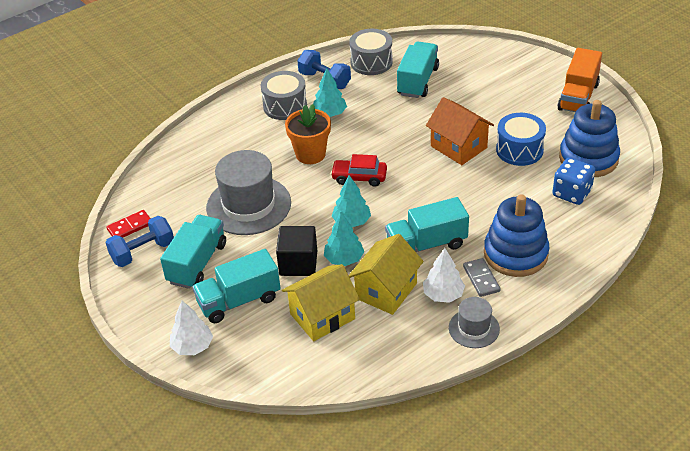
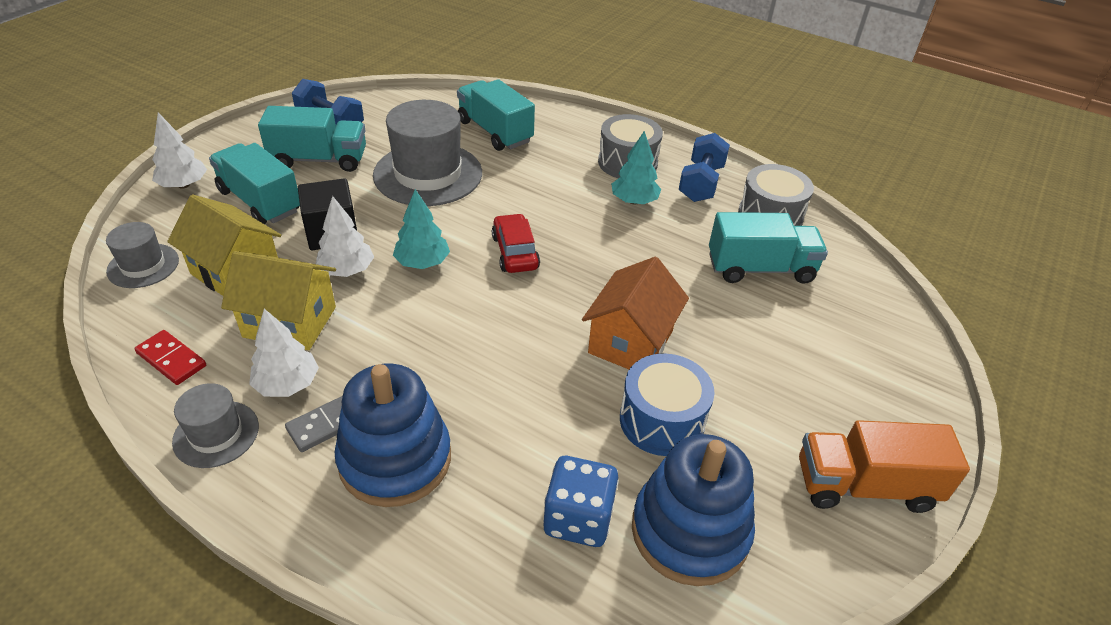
camera: 65 degrees right, 0 degrees up
(130, 227) = (369, 106): red domino -> red domino (171, 359)
(292, 368) = (143, 266): none -> grey hat
(310, 154) = (543, 201): orange flower pot -> none
(344, 259) = (347, 270): turquoise tree -> white tree
(426, 245) = (393, 346): turquoise truck -> turquoise truck (495, 132)

